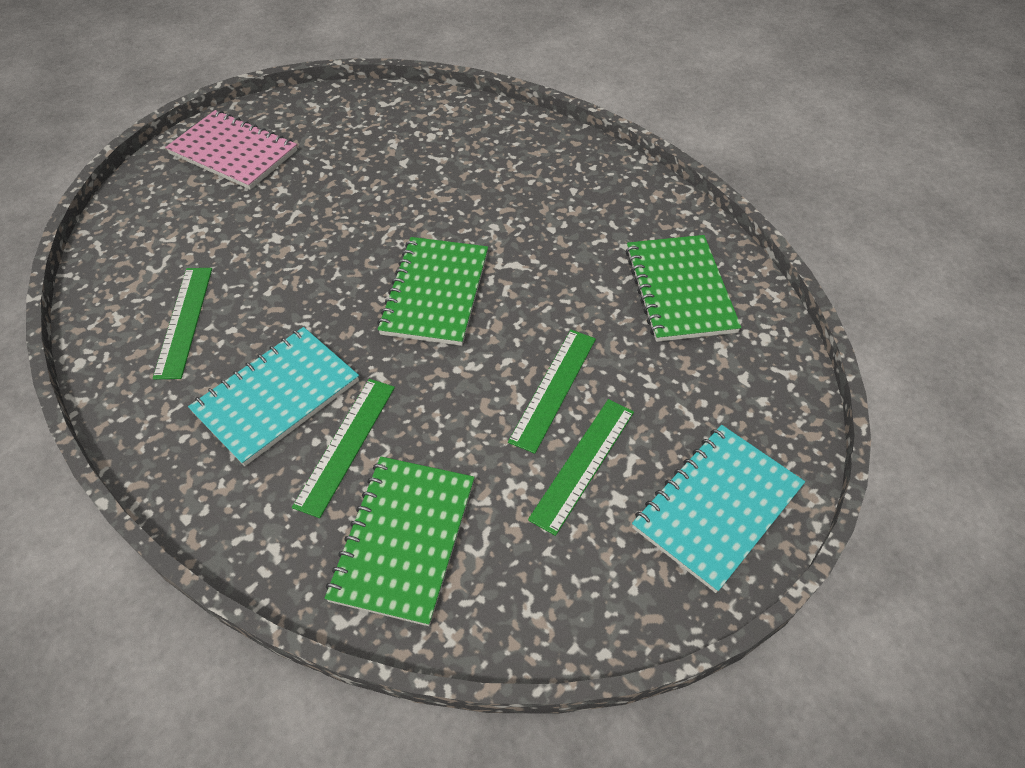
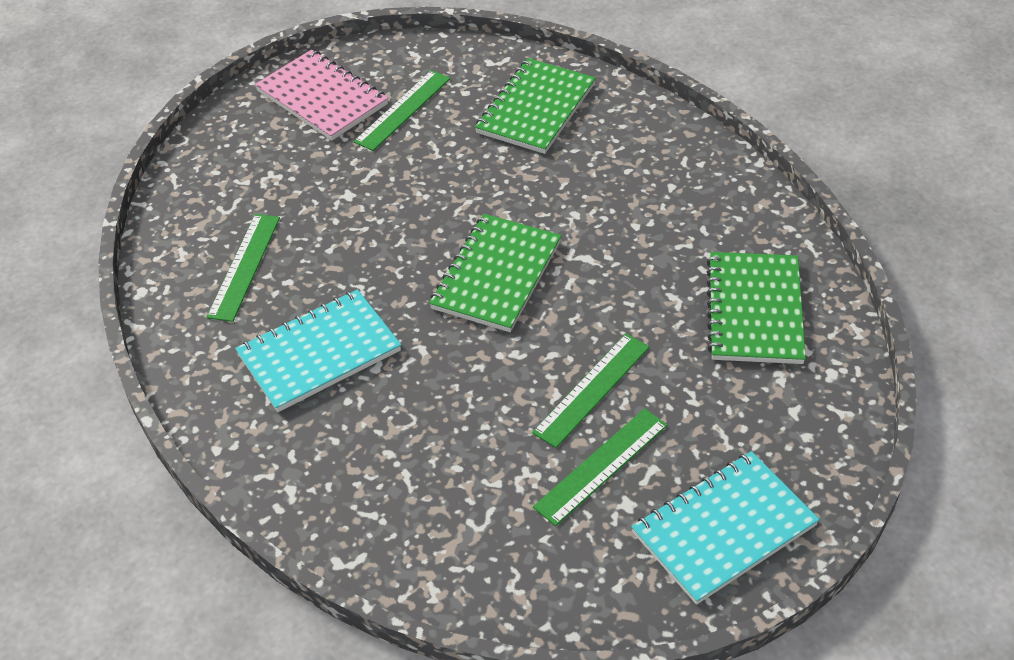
camera: 15 degrees right, 5 degrees down
(346, 444) = (375, 409): green ruler -> green ruler (403, 110)
(404, 539) = (411, 503): green notebook -> green notebook (535, 109)

